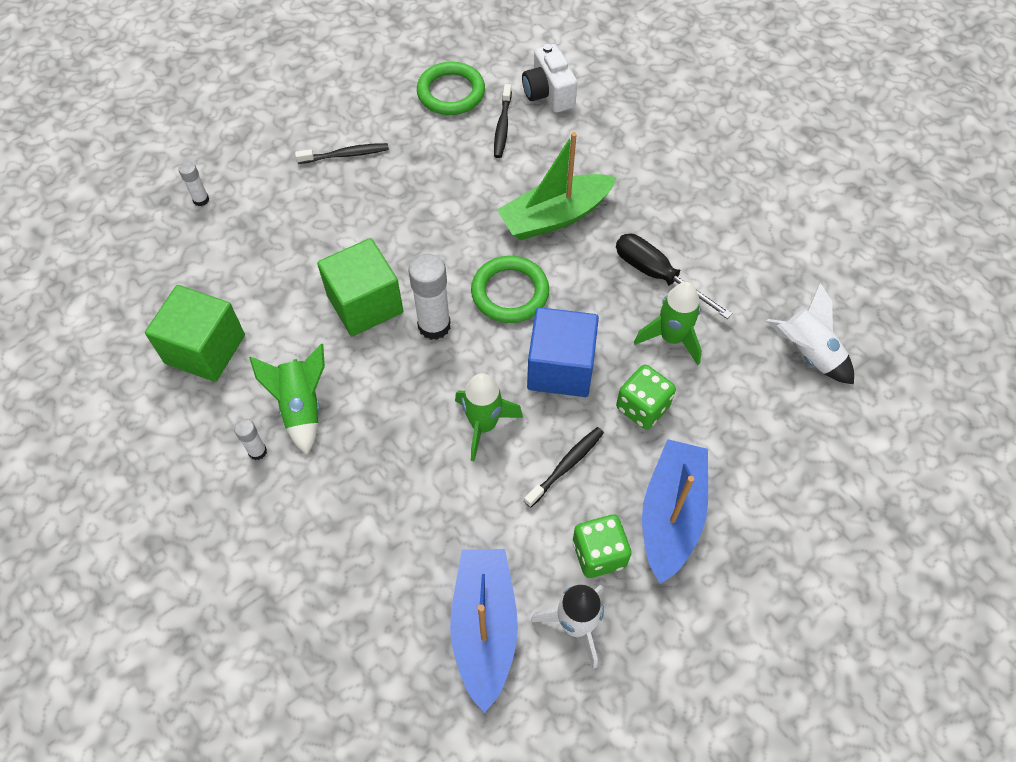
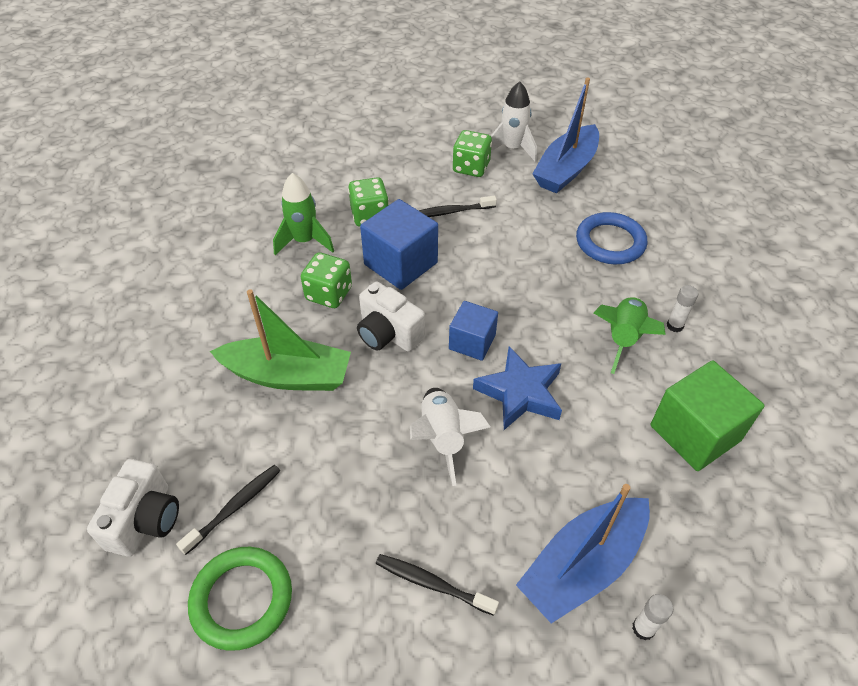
camera: 145 degrees left, 10 degrees down
(365, 304) = (520, 393): green cube -> blue star
(369, 528) = (610, 242): none -> blue ring
(434, 326) = (472, 342): white glue stick -> blue cube
(483, 425) = (487, 258): green rocket -> none
(510, 292) = (388, 334): green ring -> white camera
(594, 299) = (329, 294): none -> green dice
(657, 275) = (264, 284): black screwdriver -> none
(671, 515) = (411, 163): blue boat -> blue boat (582, 565)
(807, 353) = (232, 190): white rocket -> white rocket (442, 438)

